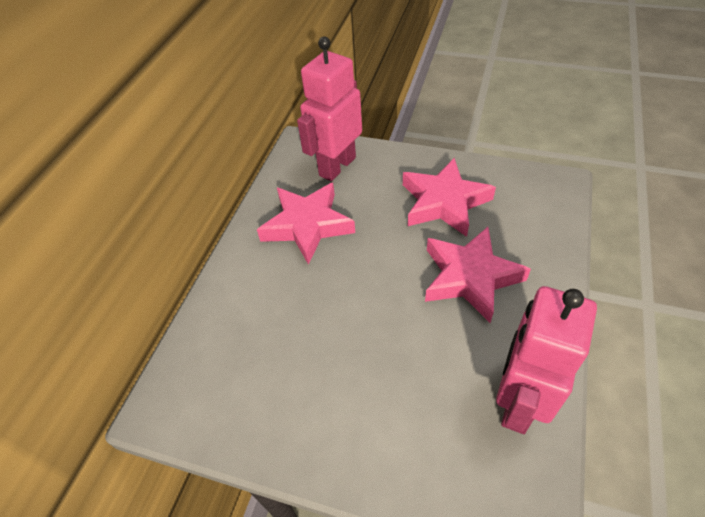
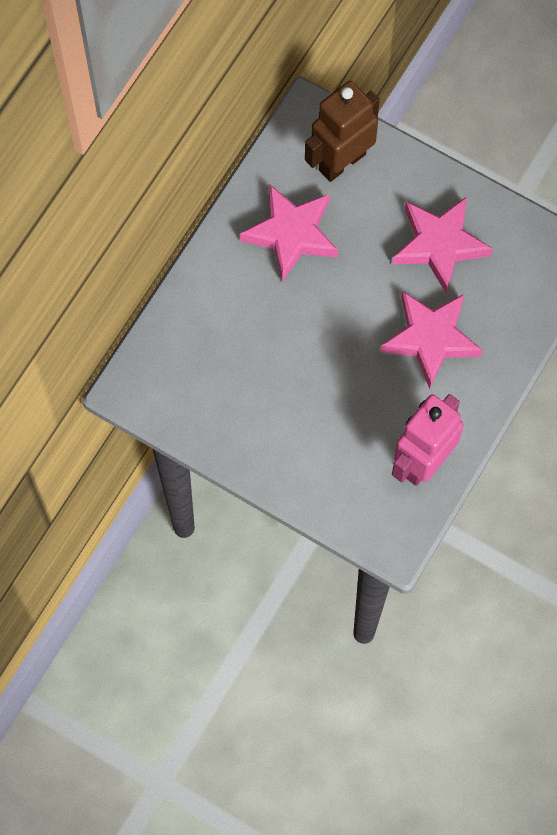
camera: 10 degrees right, 20 degrees up
(337, 166) = (341, 161): pink robot -> brown robot

